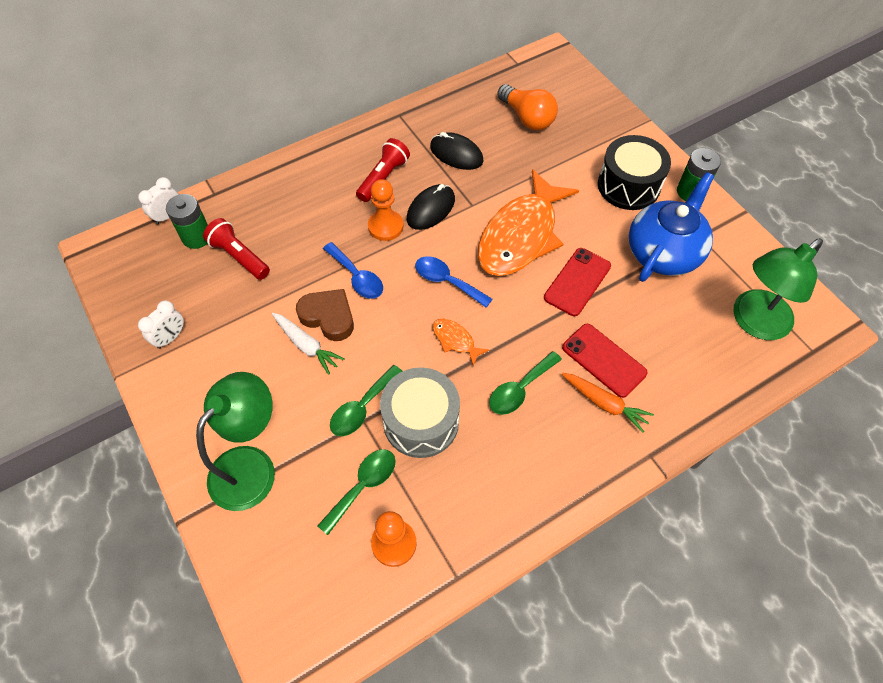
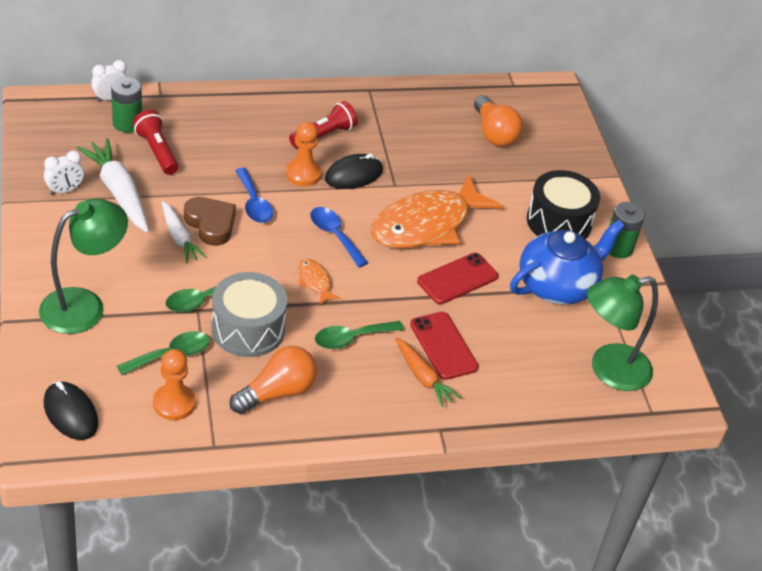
camera: 15 degrees right, 15 degrees down
(224, 318) = (119, 192): none -> white carrot
(456, 154) = (405, 139): black mouse -> black mouse (71, 413)
(484, 483) = (277, 392): none -> orange light bulb

